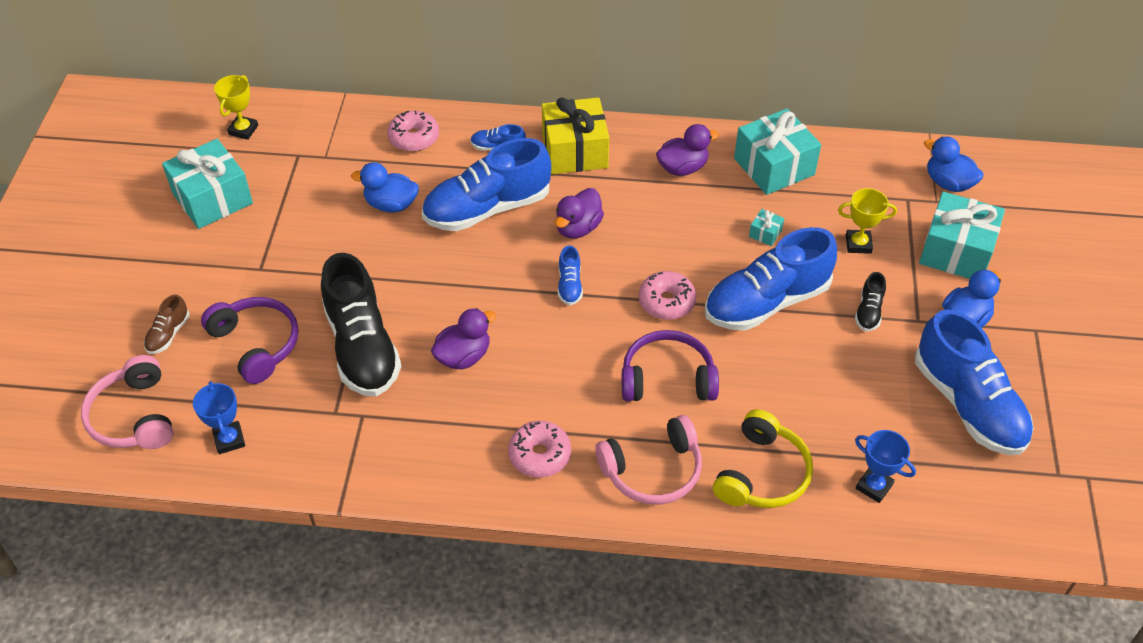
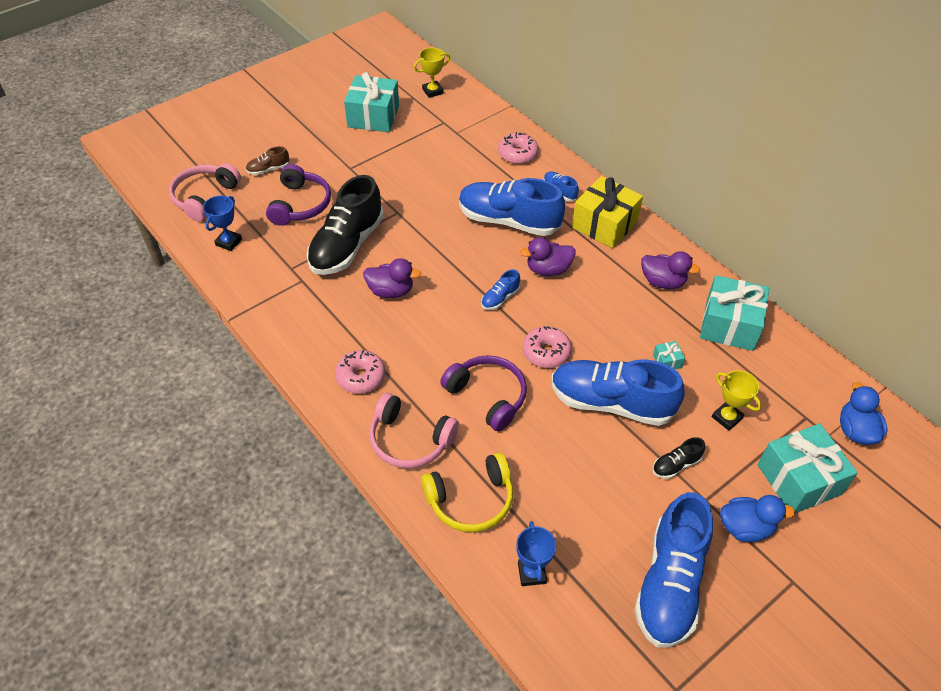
camera: 45 degrees right, 0 degrees up
(391, 204) = (458, 181): blue duck -> none

